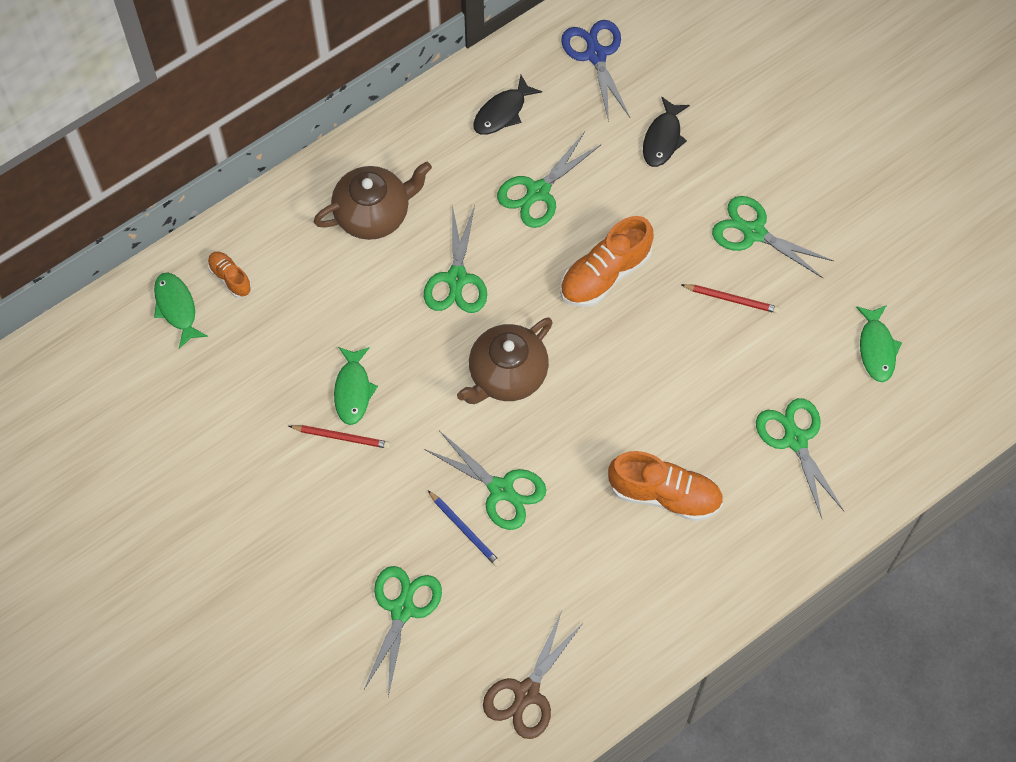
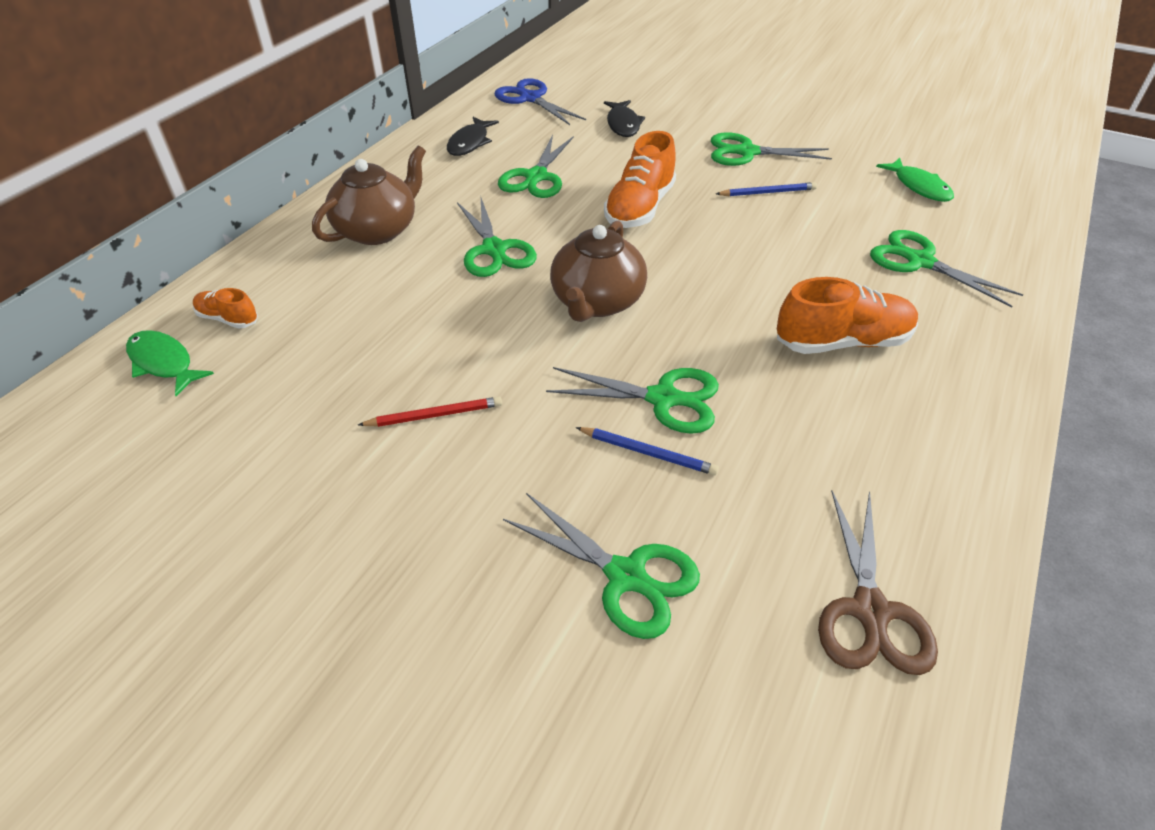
camera: 25 degrees left, 20 degrees down
(353, 390) = (427, 368): green fish -> none
(402, 609) = (625, 576): green scissors -> green scissors turned 135 degrees clockwise
(731, 299) = (767, 192): red pencil -> blue pencil

